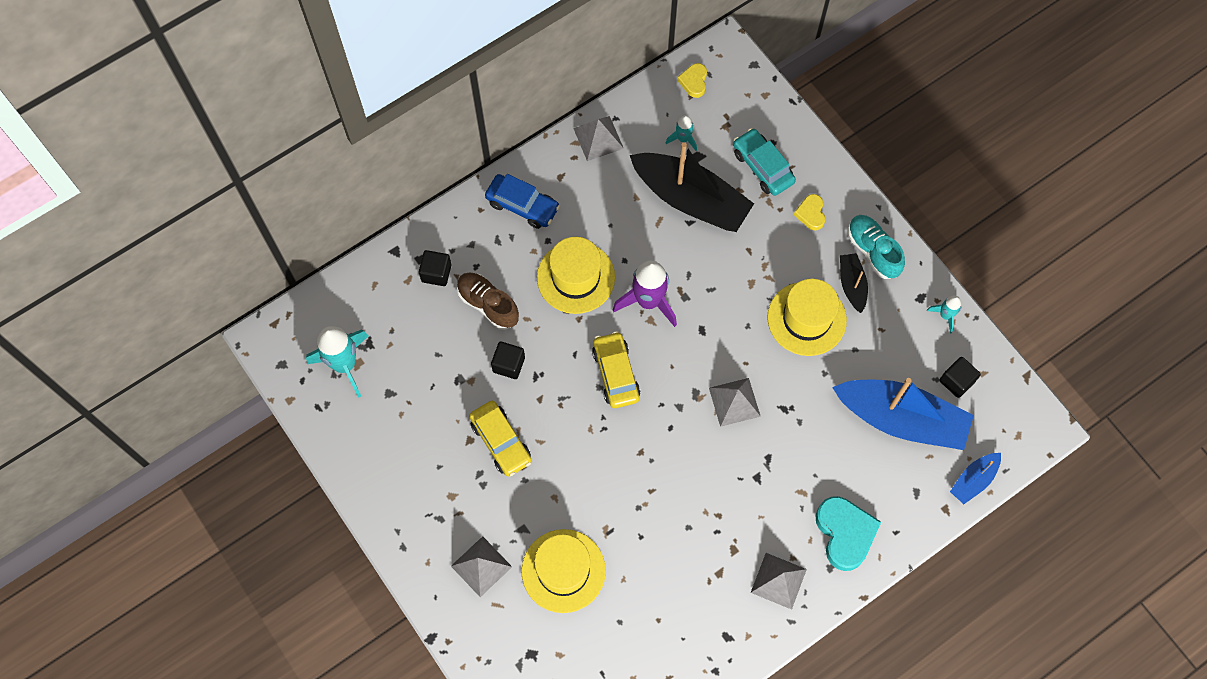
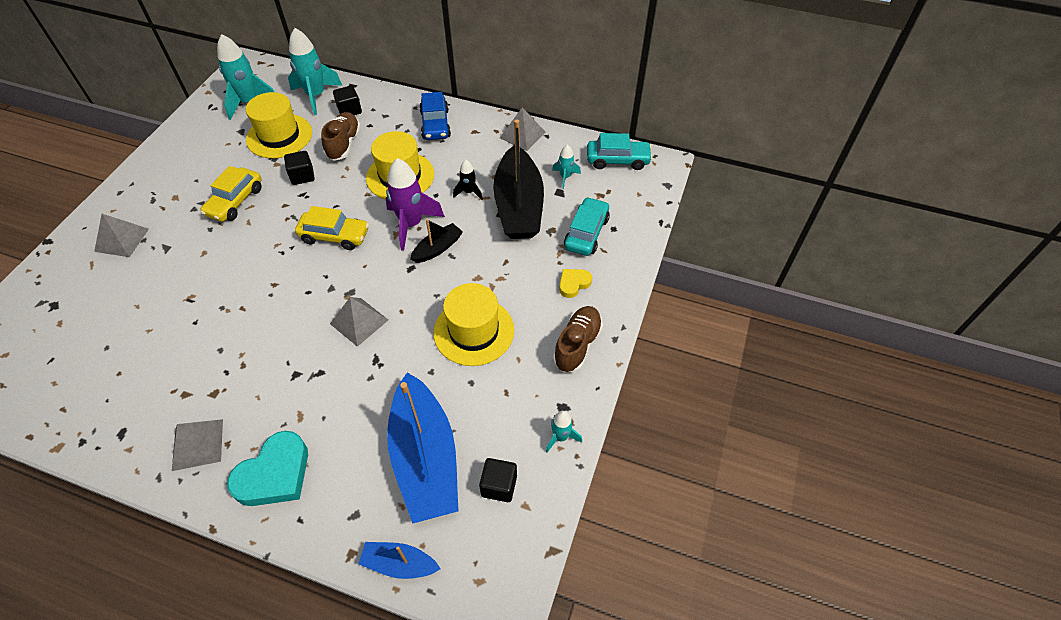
camera: 55 degrees right, 15 degrees down
(386, 294) = (316, 96): none -> turquoise rocket
(563, 571) = (139, 288): yellow hat -> yellow hat (279, 136)
(615, 373) = (334, 236): yellow car -> yellow car turned 60 degrees clockwise
(642, 230) = (469, 192): none -> black rocket
(694, 82) = (617, 160): yellow heart -> turquoise car
(852, 285) = (532, 347): black boat -> black boat (437, 248)
(873, 251) = (577, 345): turquoise shoe -> brown shoe

